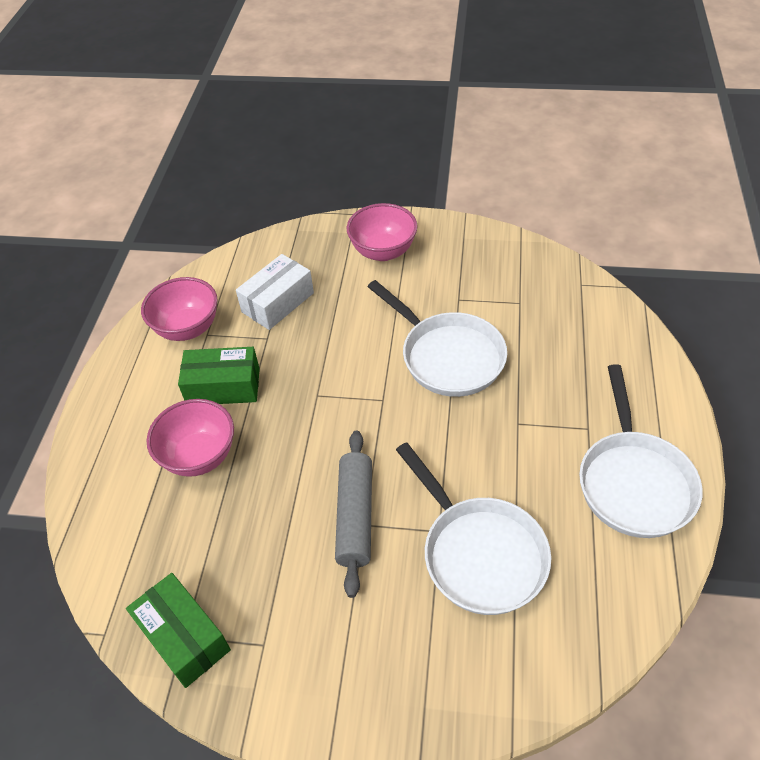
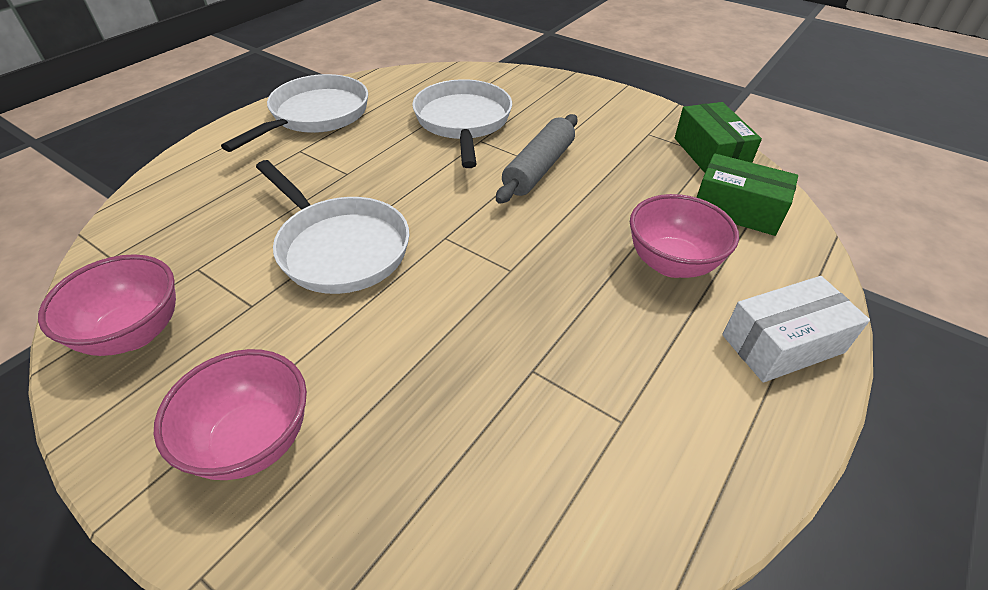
camera: 155 degrees left, 5 degrees down
(187, 328) = (651, 449): pink bowl -> pink bowl (134, 333)
(223, 386) = (620, 327): green box -> green box (737, 210)
(277, 302) = (484, 426): white box -> white box (782, 344)
(448, 356) = (339, 248): white pan -> white pan turned 150 degrees clockwise

